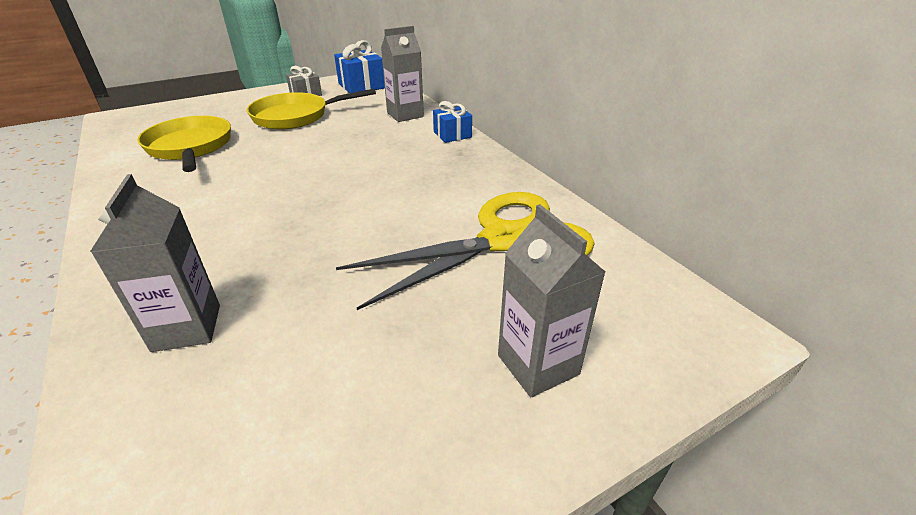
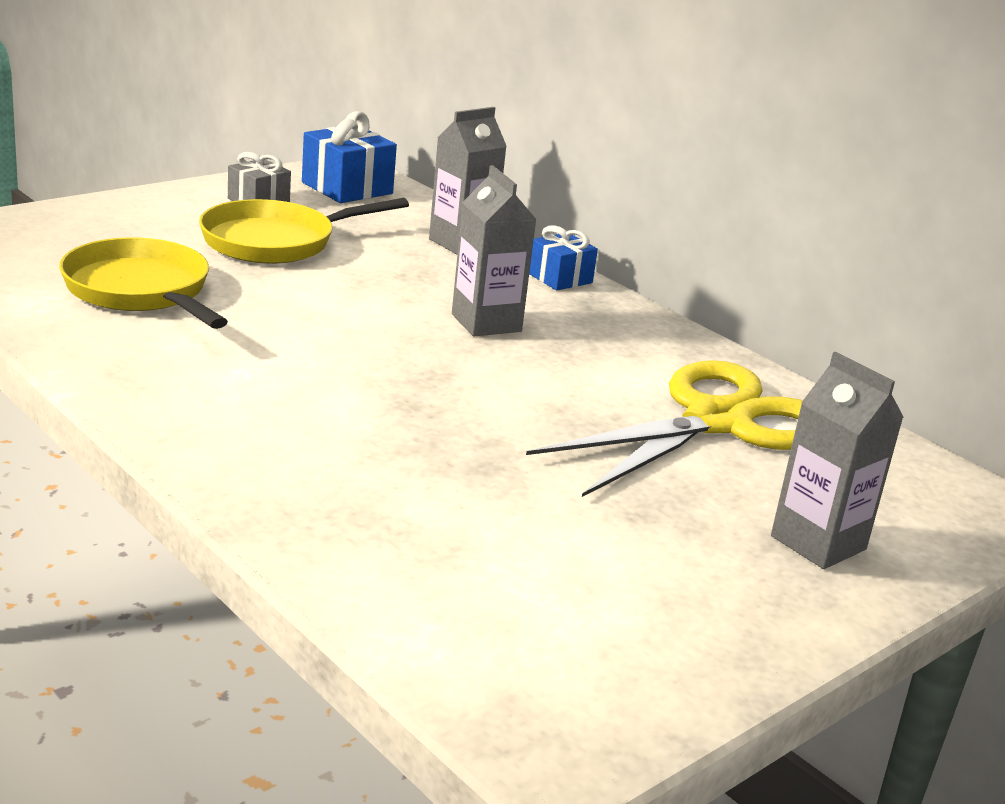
camera: 15 degrees left, 10 degrees down
(187, 327) = (378, 520): grey carton -> grey carton (486, 323)

